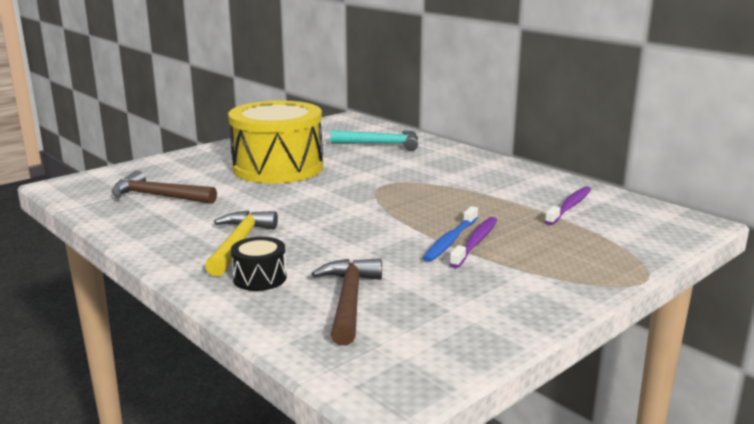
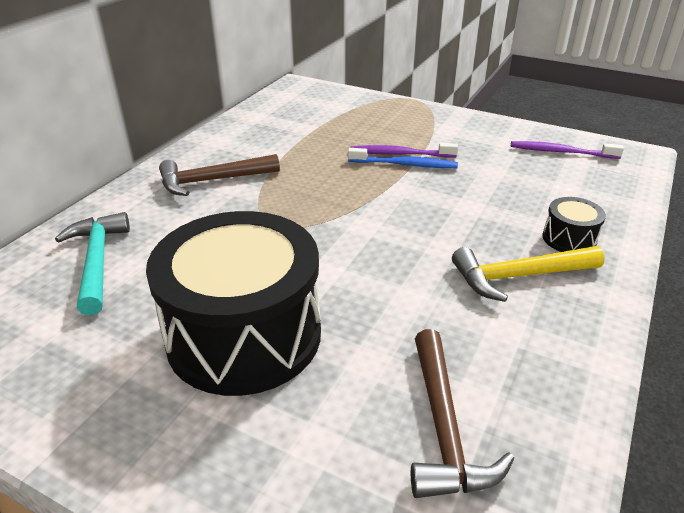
camera: 110 degrees left, 15 degrees up
(278, 168) = (244, 335): yellow drum -> black drum
(349, 300) = (553, 187): brown hammer -> brown hammer (213, 180)
(569, 207) = (290, 125): purple toothbrush -> purple toothbrush (561, 152)

